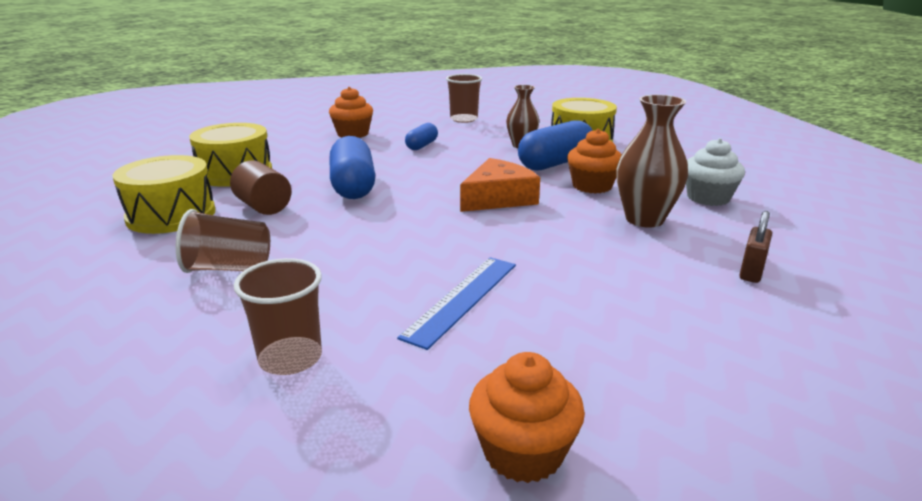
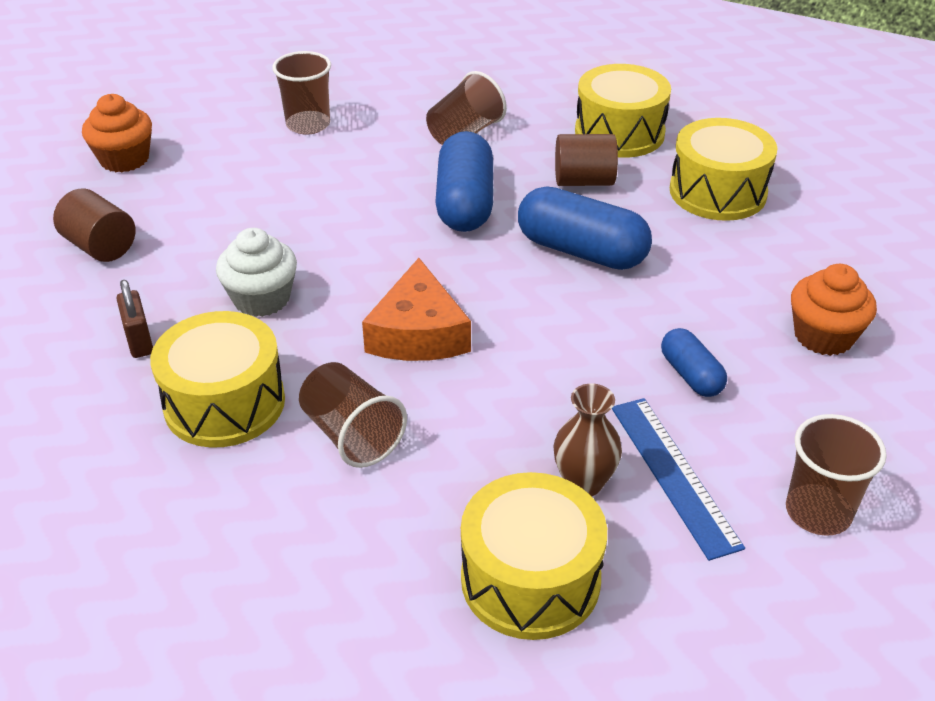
camera: 130 degrees right, 15 degrees up
(461, 299) = (272, 208): blue ruler -> blue ruler (674, 474)
(555, 163) = (466, 462): blue capsule -> blue capsule (465, 203)
(592, 186) = (352, 435): orange cupcake -> brown cup
(644, 219) = (224, 403): brown vase -> yellow drum
(648, 351) = (100, 246): none -> brown cylinder
(708, 198) = (182, 514): white cupcake -> white cupcake (261, 299)
(751, 272) = (59, 382): brown padlock -> brown padlock (139, 341)

